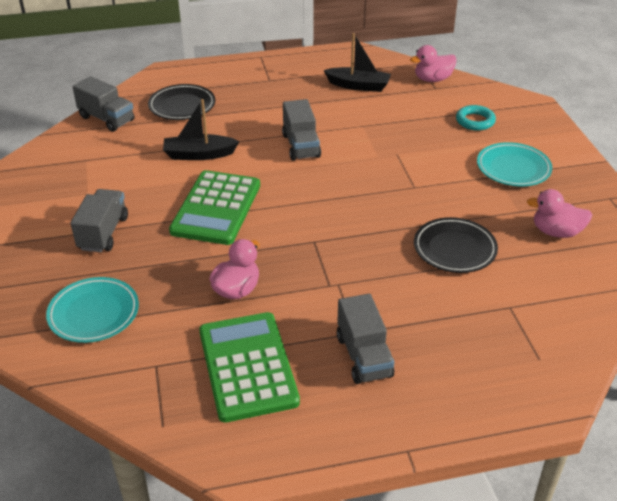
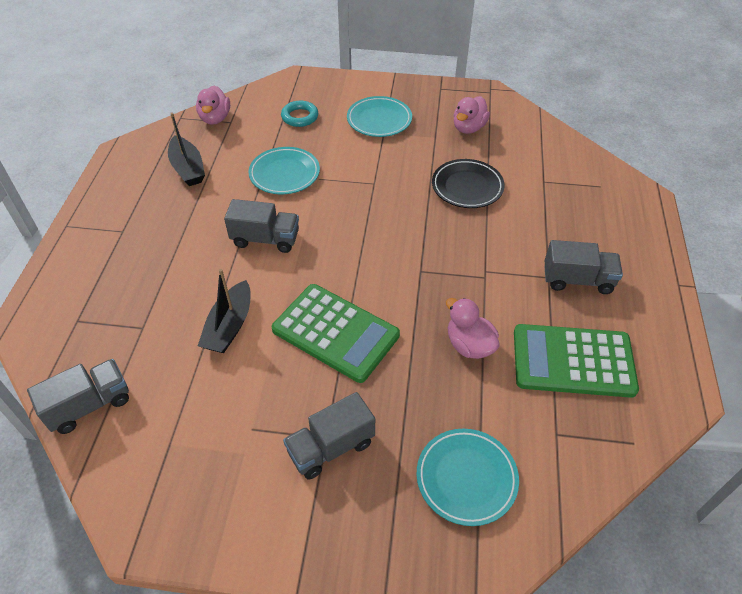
camera: 70 degrees left, 10 degrees up
(103, 233) = (331, 447): grey truck -> grey truck turned 60 degrees counterclockwise
(182, 106) = (117, 321): black plate -> none
(358, 86) = (188, 168): black boat -> black boat turned 120 degrees clockwise
(388, 134) = (284, 174): none -> turquoise plate

